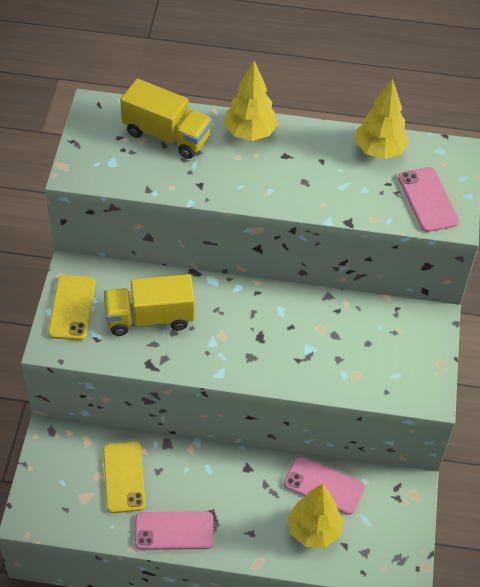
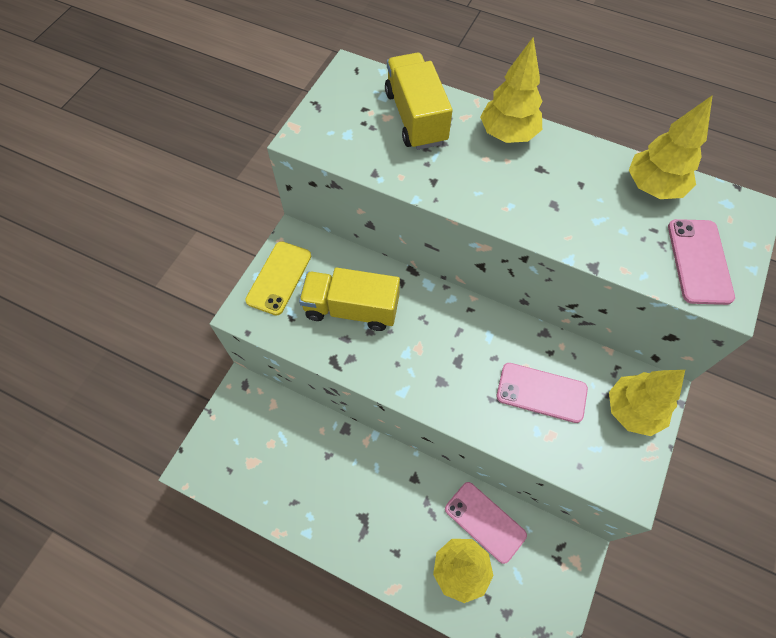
camera: 20 degrees right, 10 degrees up
(124, 477) = (294, 453): yellow phone -> none
(167, 135) = (416, 117): yellow truck -> yellow truck turned 150 degrees counterclockwise
(174, 531) = (322, 526): pink phone -> pink phone (541, 392)
(418, 338) = (632, 410): none -> yellow tree

